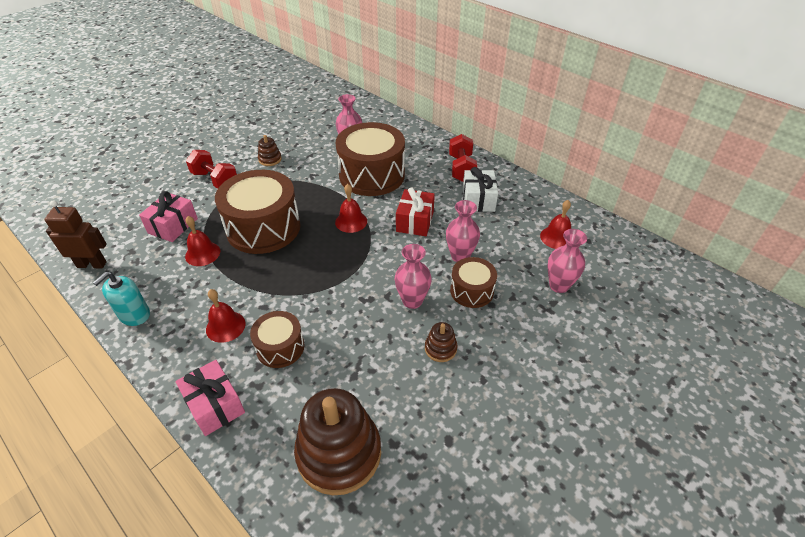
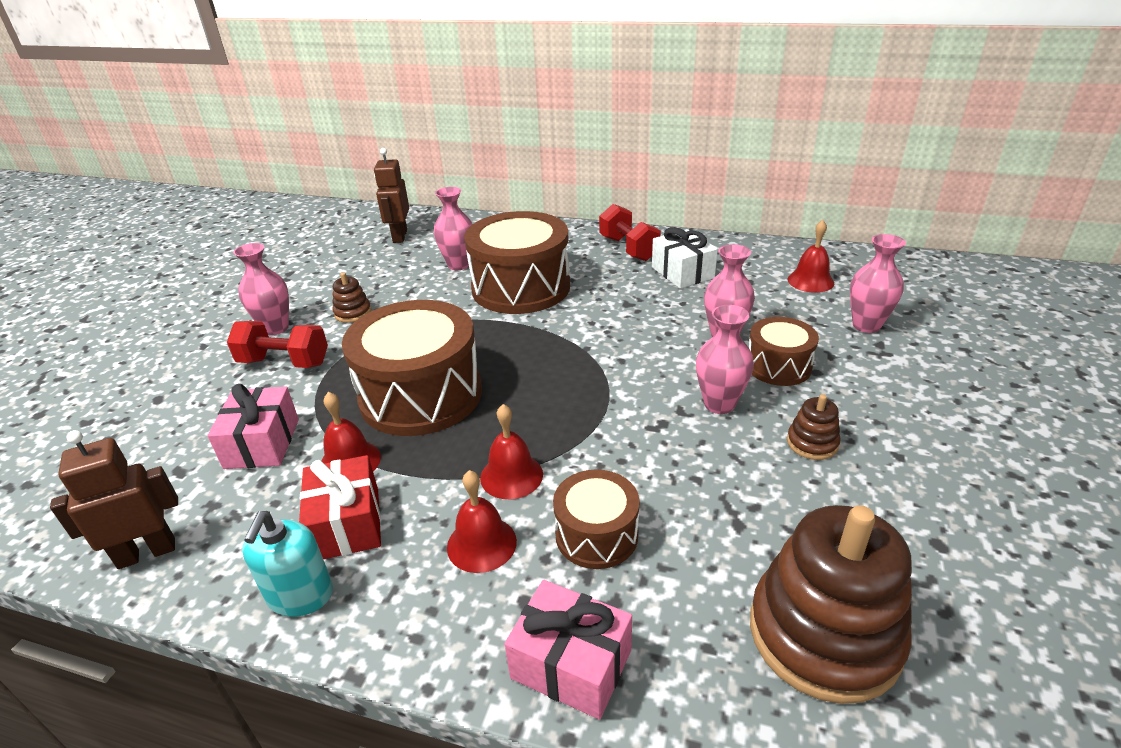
camera: 25 degrees left, 10 degrees down
(226, 155) = (276, 328): none -> pink vase
(334, 111) = (399, 236): none -> brown robot
(351, 221) = (544, 345): red bell -> red bell (511, 476)
(415, 221) = (629, 318): red gift -> red gift (347, 524)

